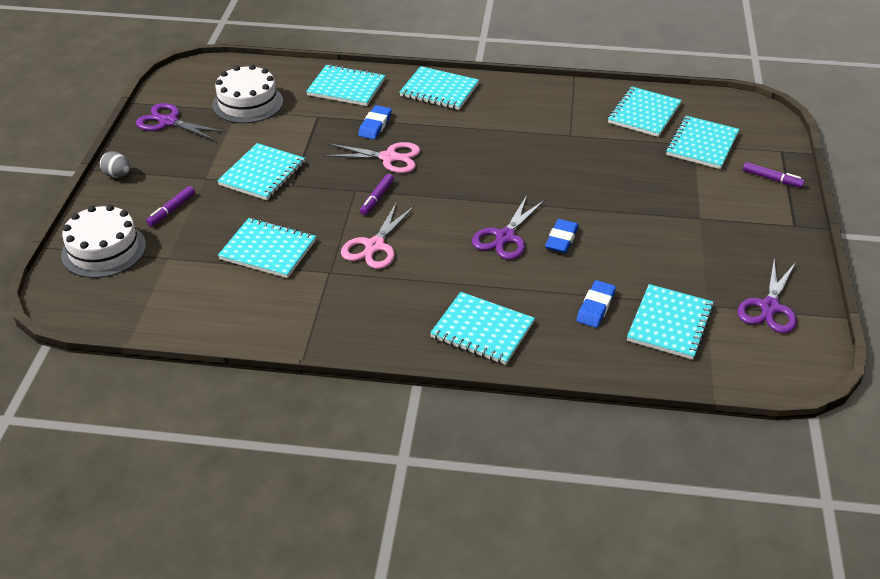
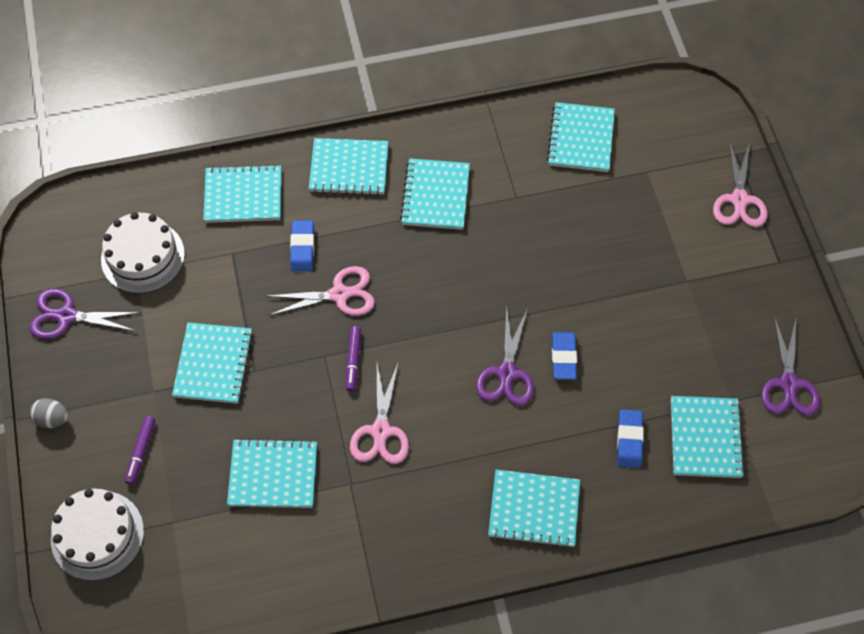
camera: 20 degrees left, 20 degrees up
(702, 144) = (655, 169): turquoise notebook -> turquoise notebook (435, 195)
(772, 179) = (739, 200): purple marker -> pink scissors

